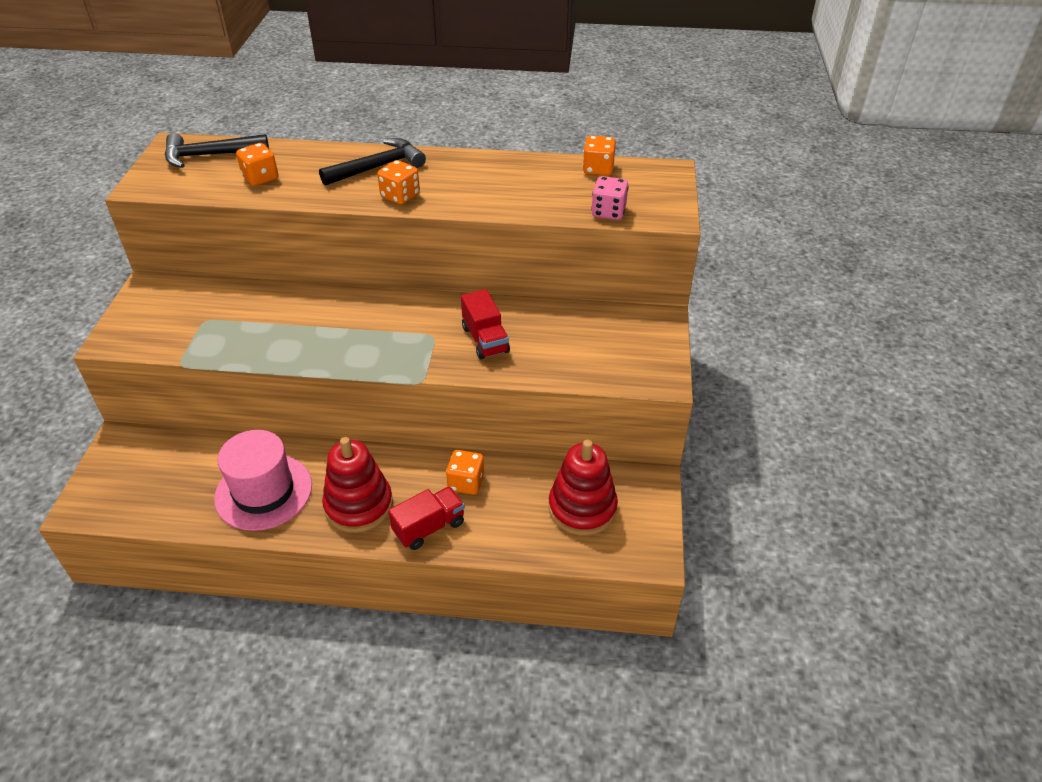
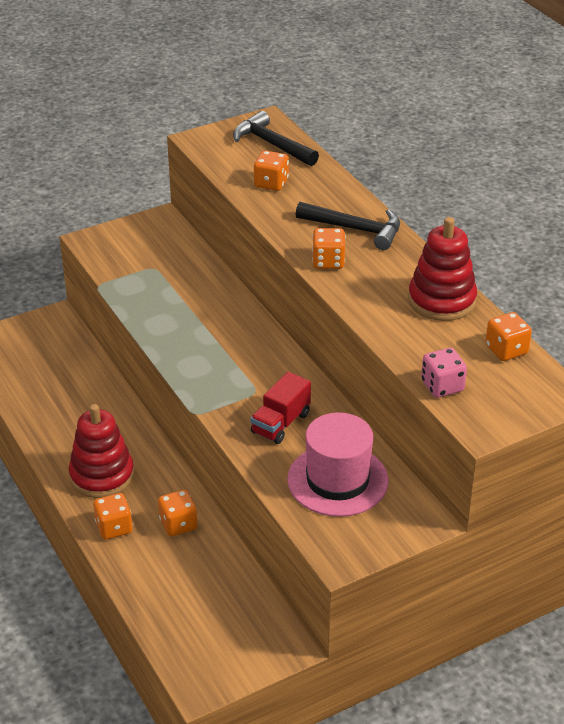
camera: 55 degrees right, 5 degrees down
(263, 492) = (71, 418): pink hat -> pink hat (337, 480)
(429, 527) = (114, 527): red truck -> orange dice
(582, 508) = (214, 612): red stacking toy -> red stacking toy (442, 300)

